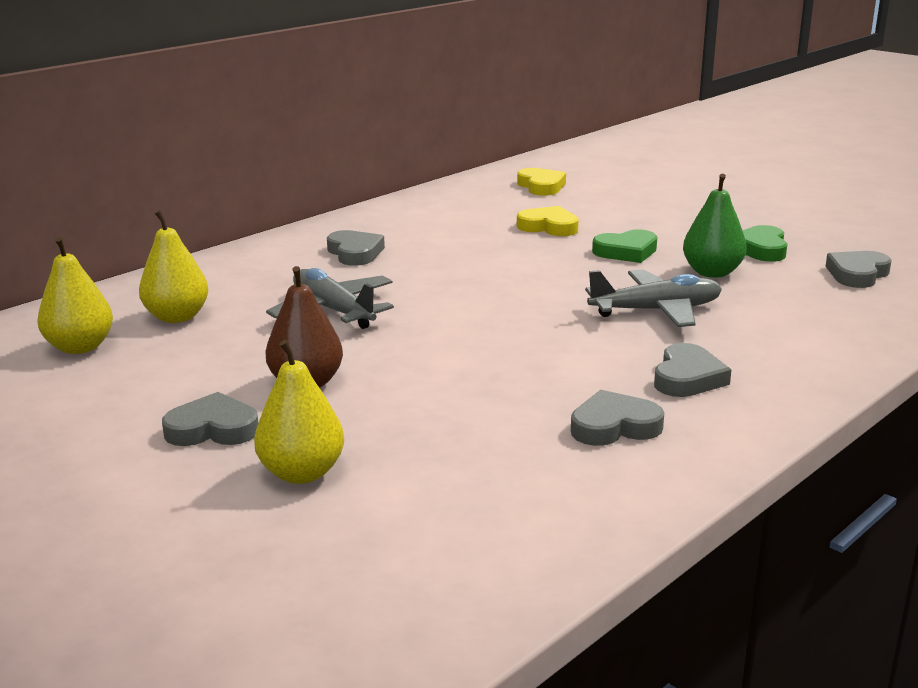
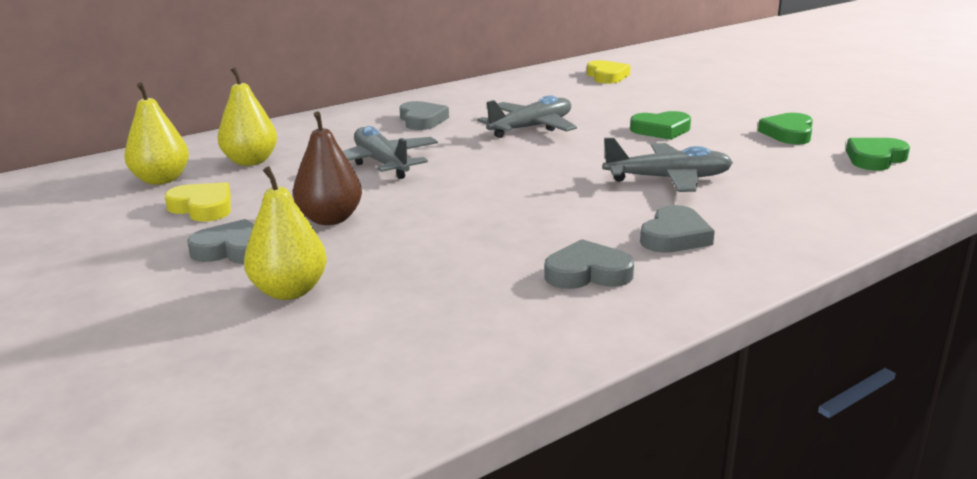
camera: 10 degrees right, 0 degrees up
(484, 256) = (531, 128): none -> grey plane
(548, 227) = (599, 108): yellow heart -> yellow heart (203, 207)
(712, 273) = (734, 151): green pear -> none
(857, 274) = (875, 159): grey heart -> green heart

